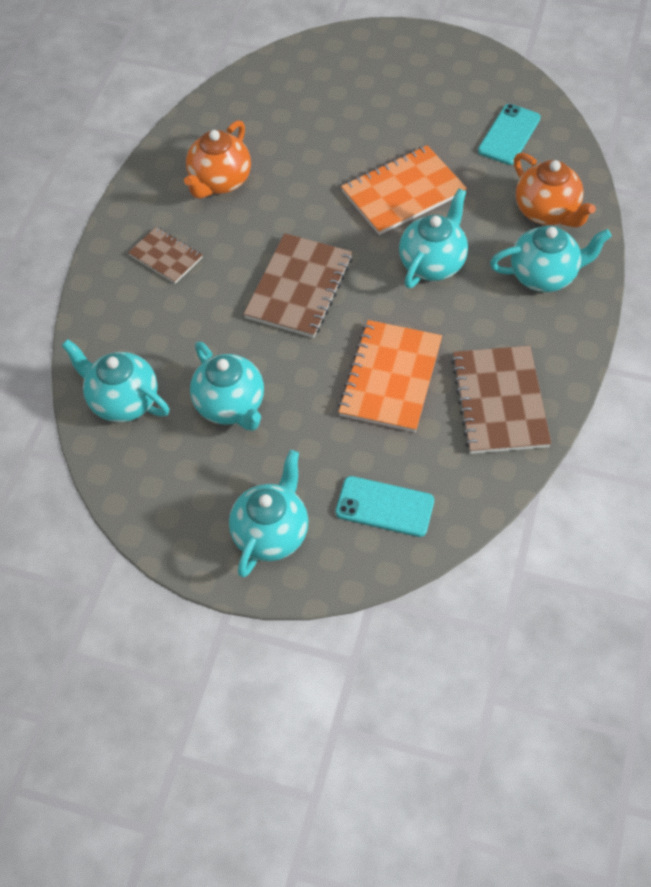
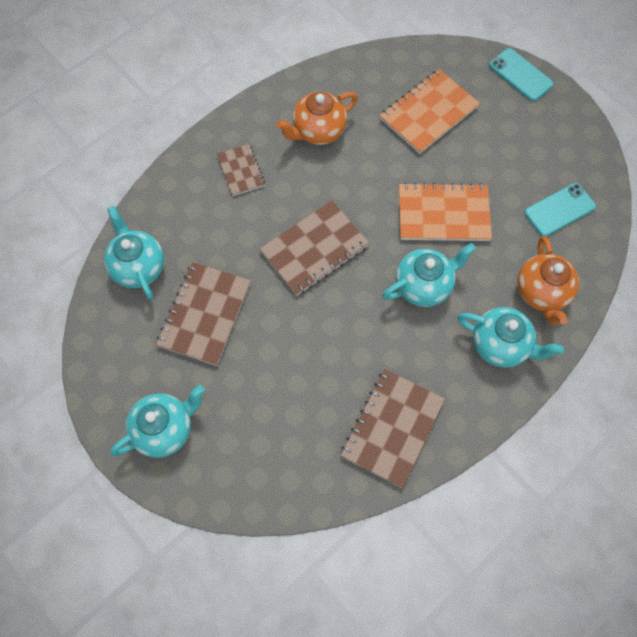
camera: 30 degrees right, 10 degrees up
(231, 406) = (205, 314): turquoise teapot -> brown notebook
(384, 507) = (253, 458): turquoise phone -> turquoise phone (520, 75)
(391, 378) = (328, 360): orange notebook -> orange notebook (428, 113)

